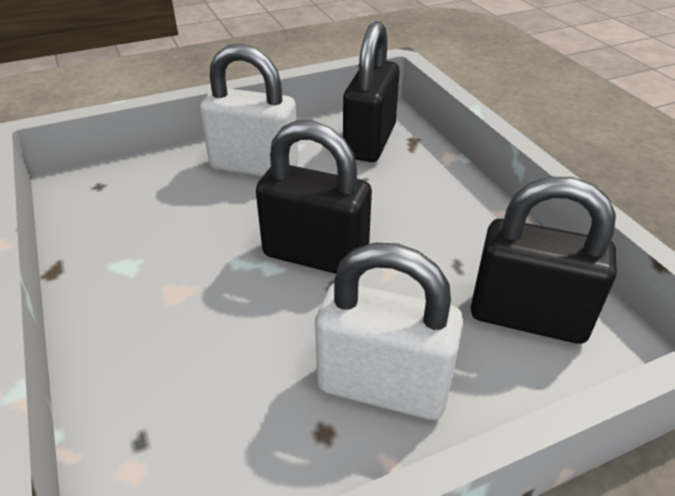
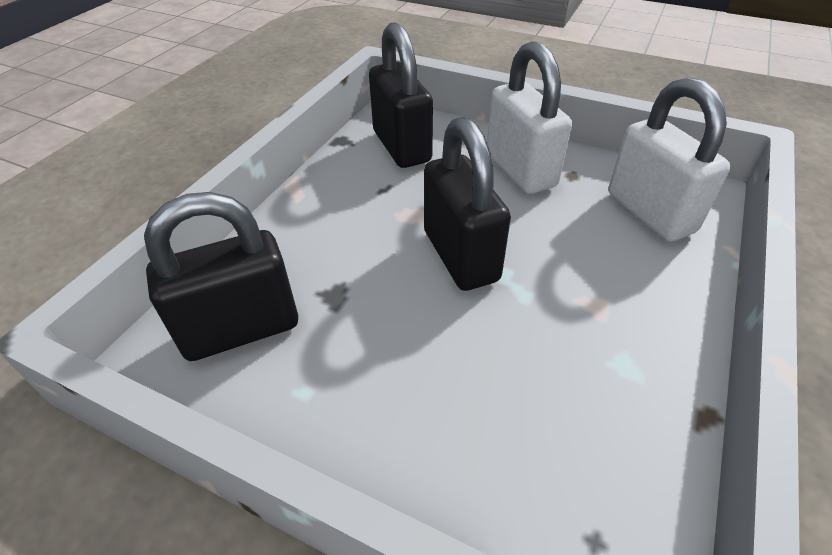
camera: 130 degrees left, 5 degrees up
(254, 167) = (387, 396): white padlock -> white padlock (650, 212)

